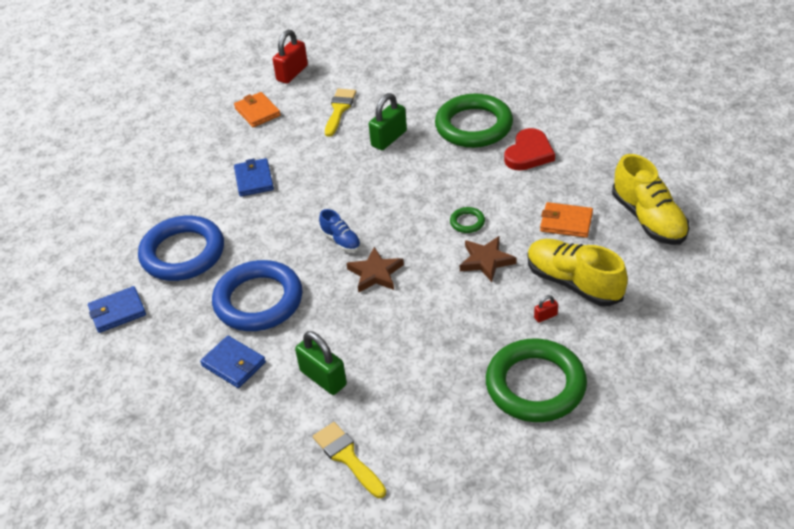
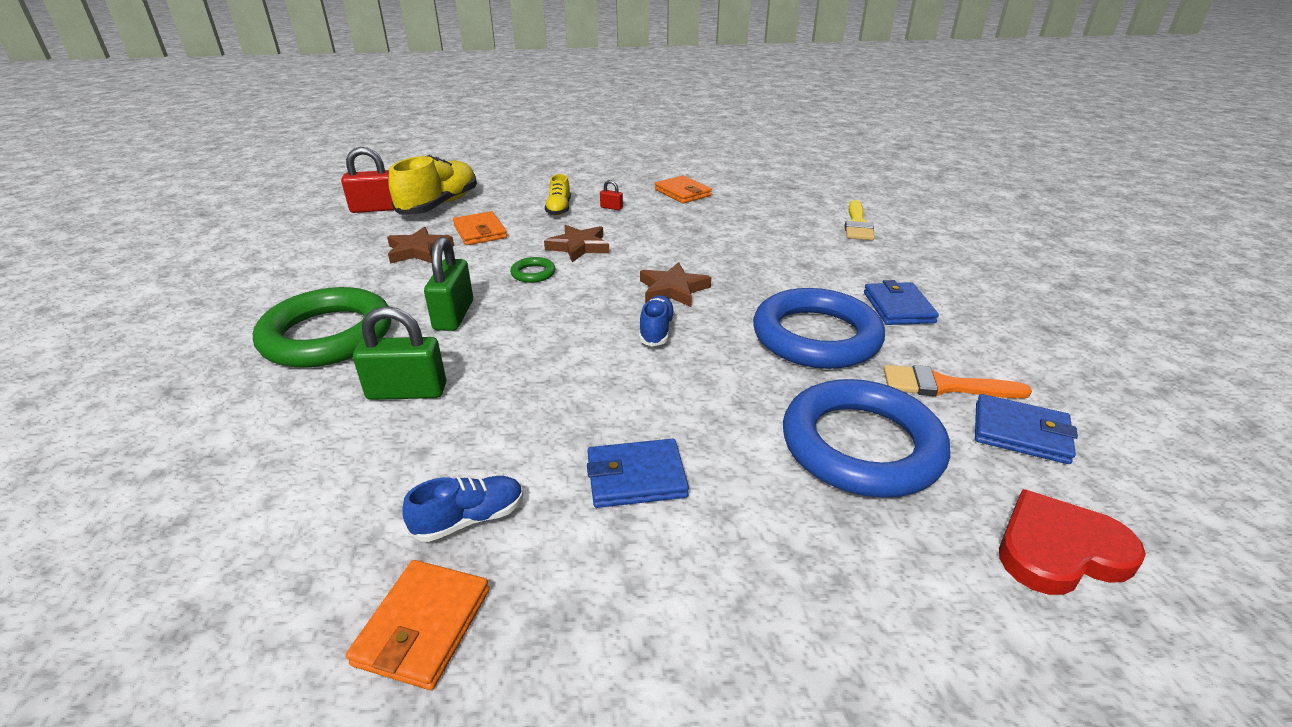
camera: 135 degrees left, 10 degrees down
(168, 316) = (943, 386): none -> orange brush
(254, 180) = (636, 477): blue wallet -> blue wallet turned 45 degrees clockwise
(288, 133) = (469, 519): none -> blue shoe
(292, 73) = (202, 677): red padlock -> red padlock (376, 209)
(323, 378) = (822, 261): green padlock -> green padlock (454, 315)
(339, 109) = (346, 491): yellow brush -> none
(529, 153) = (370, 281): red heart -> red heart (1059, 550)
(535, 385) = (683, 193): green ring -> orange wallet
(559, 184) = (419, 250): none -> brown star
(573, 283) = (559, 209): yellow shoe -> yellow shoe, size x0.53

